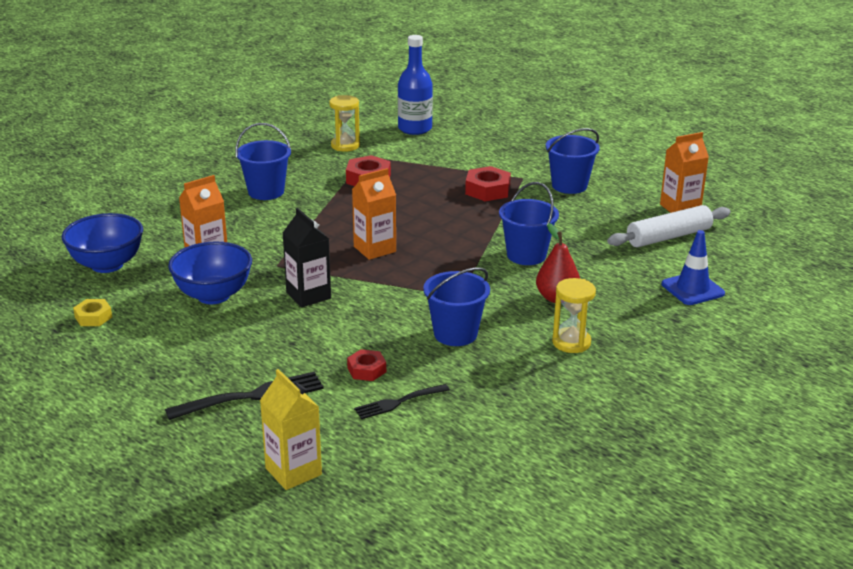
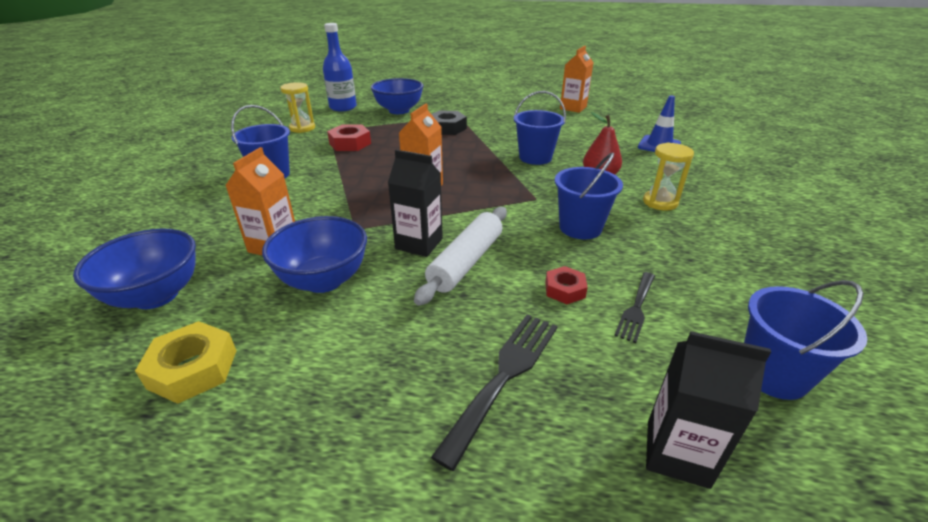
camera: 35 degrees left, 5 degrees up
(93, 317) = (193, 369): yellow nut -> yellow nut, size x1.58
(293, 471) = (677, 453): yellow carton -> black carton
(468, 151) = (399, 111): none -> blue bowl
(487, 190) = (447, 128): red nut -> black nut
(569, 185) = (493, 113): blue bucket -> blue bucket (773, 374)
(668, 237) = (595, 123): white rolling pin -> white rolling pin (466, 262)

